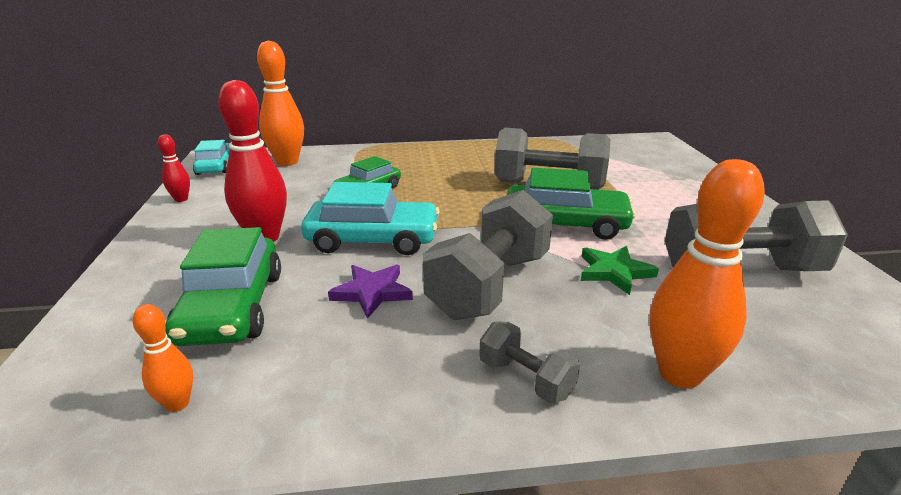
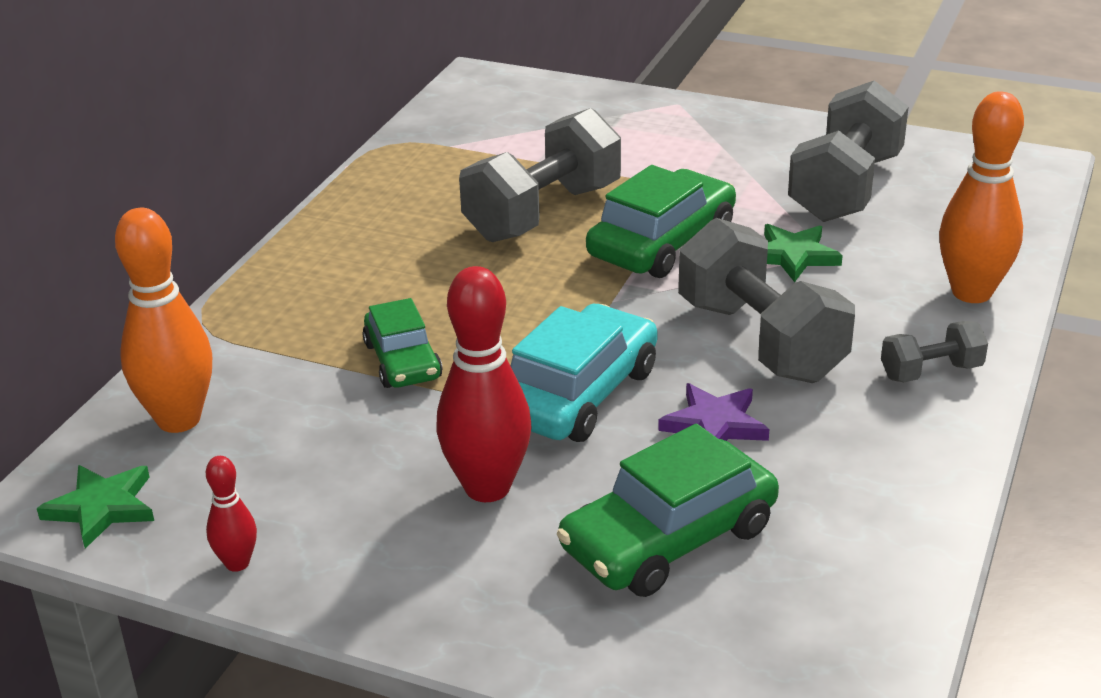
camera: 60 degrees left, 5 degrees up
(177, 404) = (842, 595): orange bowling pin -> none
(216, 166) = (102, 508): turquoise car -> green star
(232, 307) = (668, 538): green car -> green car turned 120 degrees clockwise

